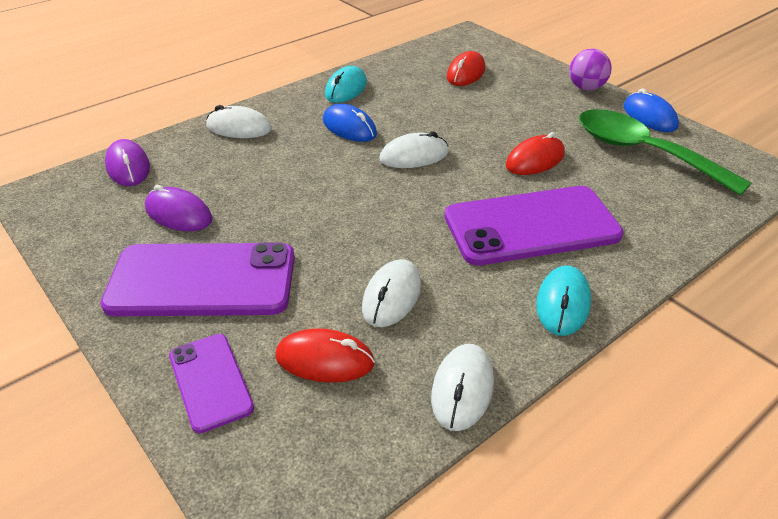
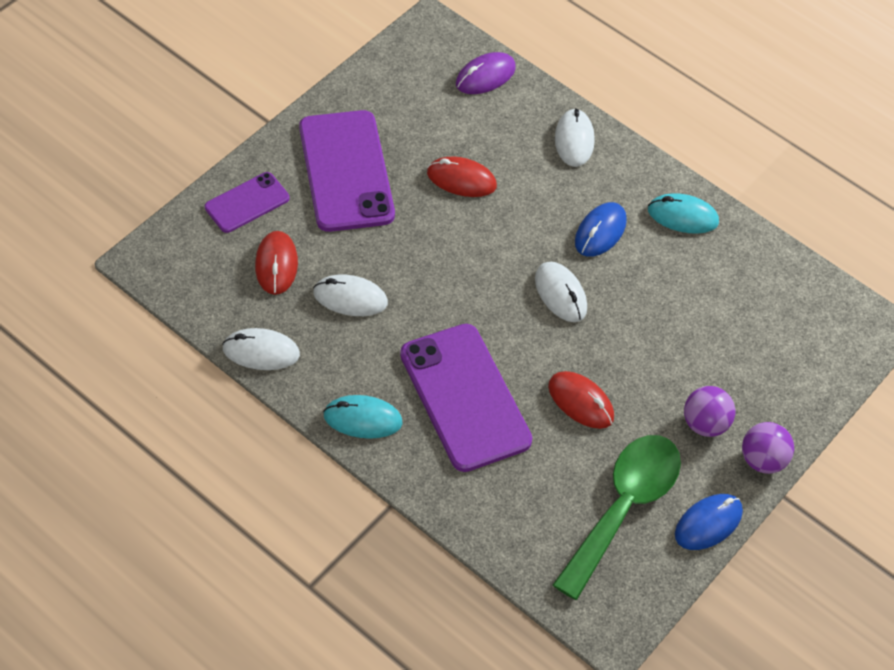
camera: 75 degrees right, 15 degrees up
(178, 214) = (425, 132): purple mouse -> none
(466, 73) = (760, 330): red mouse -> red mouse (461, 180)
(554, 106) = (704, 424): none -> purple ball

